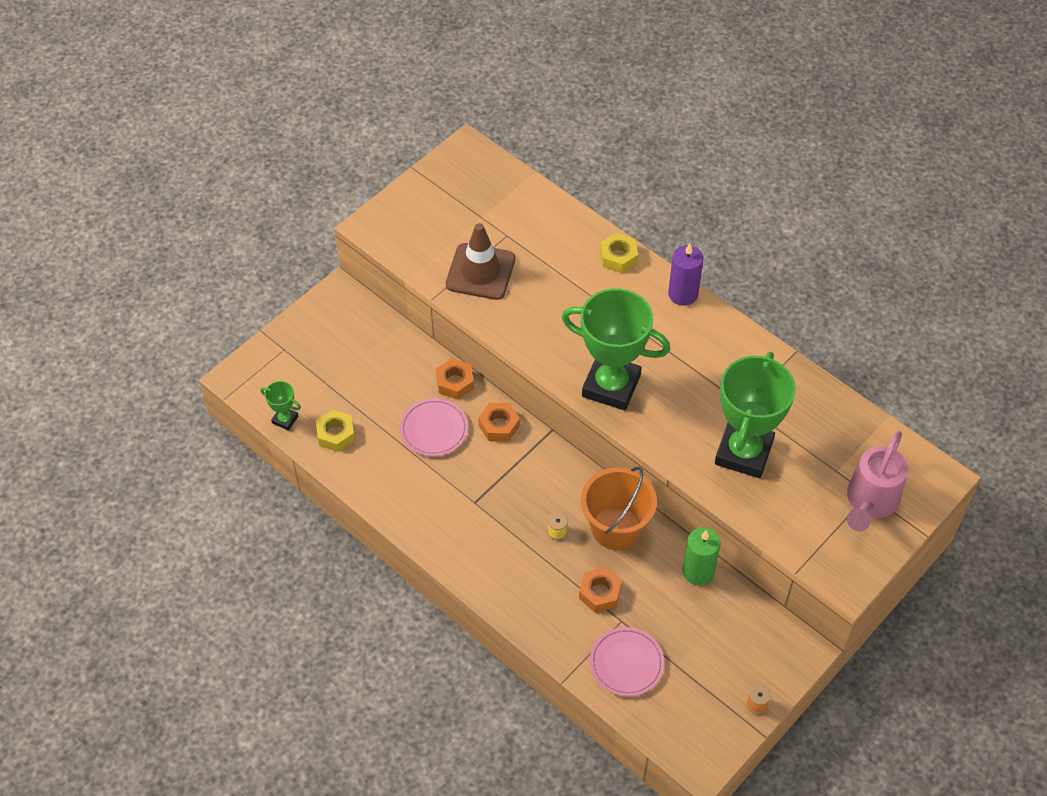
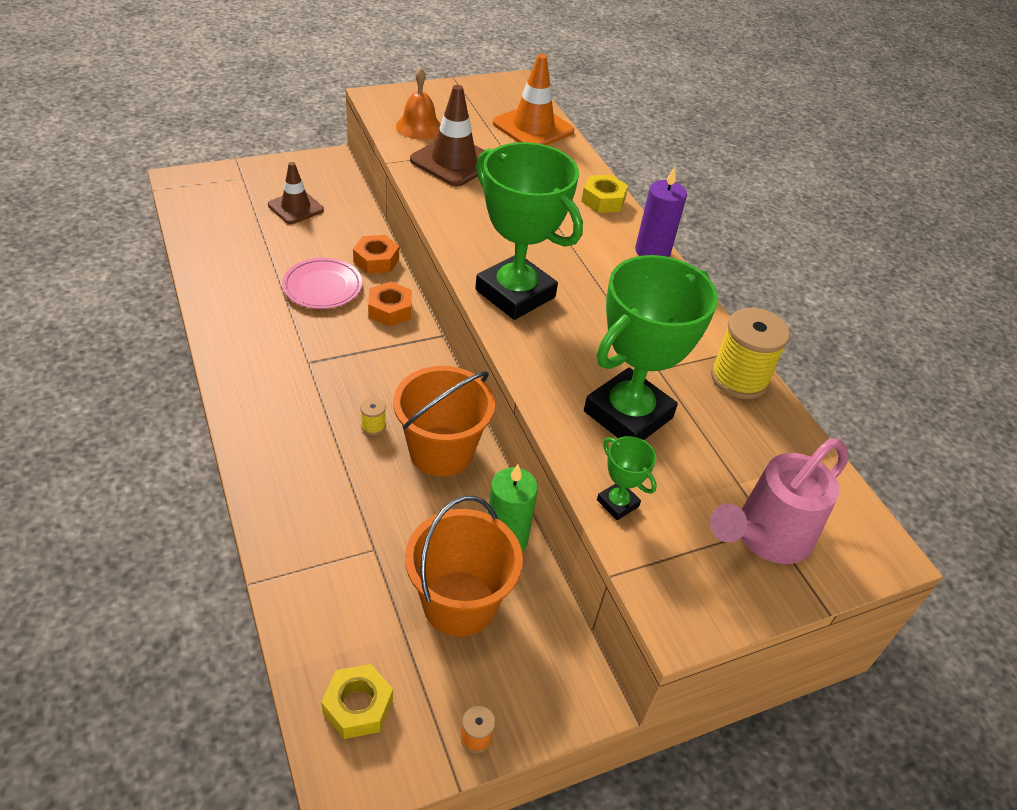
camera: 20 degrees right, 10 degrees down
(285, 419) = (191, 224): green trophy -> green trophy (617, 503)
(336, 434) = (226, 253): yellow nut -> yellow nut (358, 706)
(352, 360) = (295, 207): none -> brown traffic cone
(427, 245) = (419, 127): none -> orange bell
(516, 199) = (533, 127): none -> orange traffic cone
(600, 593) = (372, 508): orange nut -> none
(626, 663) = (343, 600): pink plate -> none
(696, 629) = (459, 603): none -> orange bucket
(799, 385) = (739, 378): none -> yellow spool

